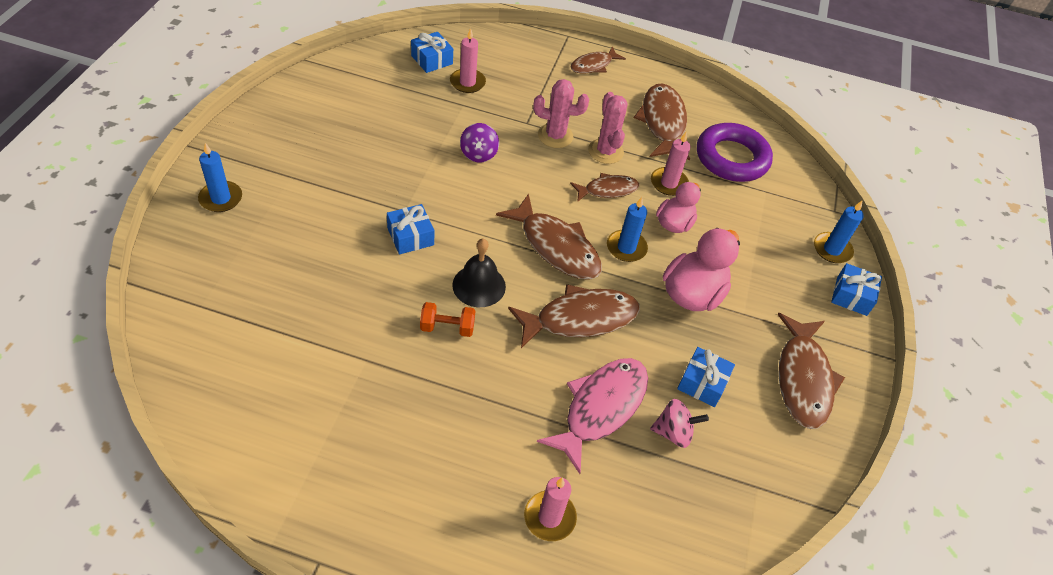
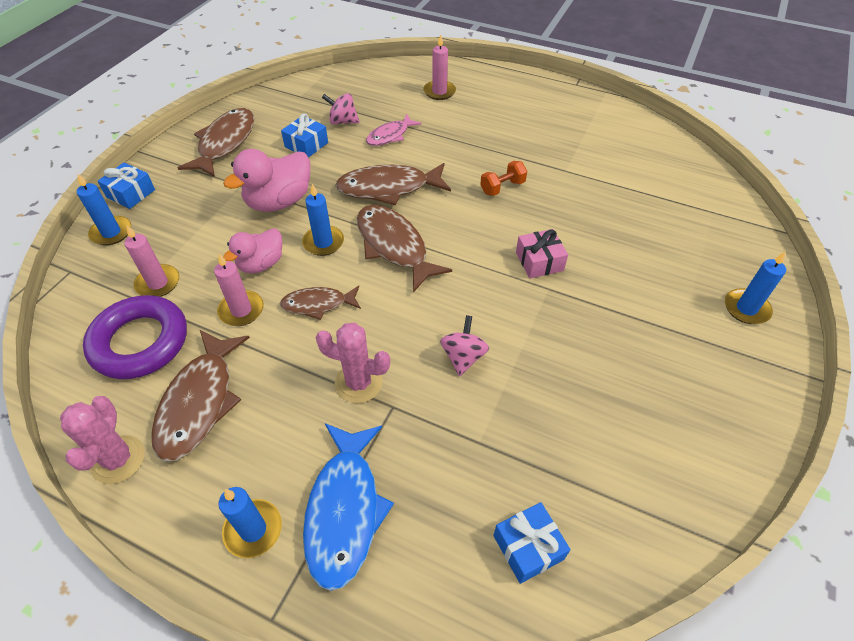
camera: 165 degrees left, 0 degrees up
(410, 236) = (539, 261): blue gift -> pink gift
(447, 327) = (502, 187): orange dumbbell -> orange dumbbell turned 45 degrees counterclockwise
(467, 82) = (470, 489): pink candle -> pink candle (158, 283)
(478, 154) = (463, 357): purple spinning top -> pink spinning top
(479, 285) = (473, 216): black bell -> none
(543, 73) = (345, 510): none -> blue fish
(593, 65) = (253, 529): brown fish -> blue candle
(600, 408) = (390, 136): pink fish -> pink fish, size x0.60
(605, 151) = (300, 356): pink cactus -> pink cactus (118, 459)

